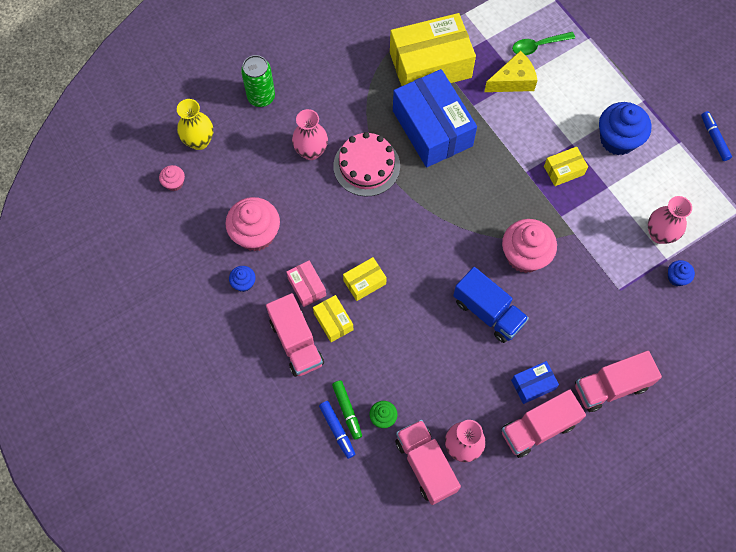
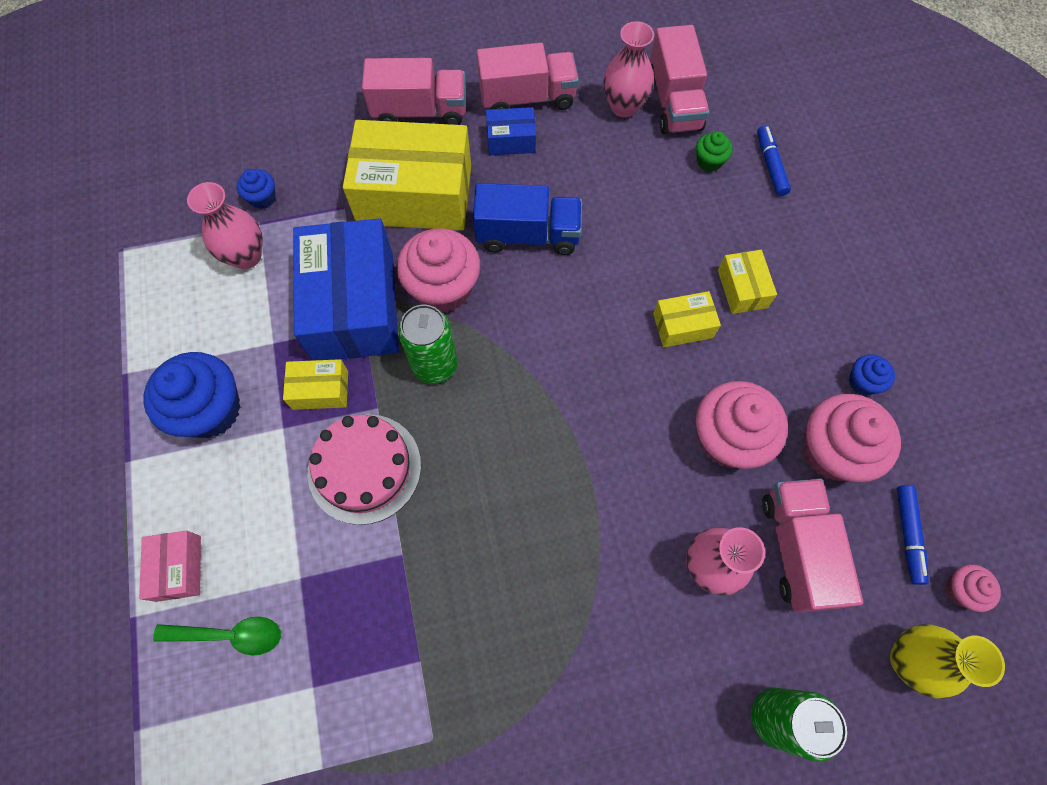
camera: 160 degrees left, 0 degrees up
(296, 342) = (800, 279): pink truck -> pink truck (797, 549)
(307, 287) = (768, 346): pink box -> pink box (178, 568)
(318, 221) = (727, 439): none -> pink cupcake
(347, 411) = (752, 181): green marker -> none
(366, 166) = (623, 505): pink cake -> pink cake (364, 468)
(430, 65) = (440, 668): yellow box -> yellow box (415, 194)
(432, 128) = (489, 535): blue box -> blue box (354, 306)
(488, 312) = (527, 235): blue truck -> blue truck turned 120 degrees clockwise
(506, 206) = (434, 365): none -> green can
(513, 81) = (312, 578): yellow cheese -> none
(714, 138) = (72, 362): blue marker -> blue marker (907, 535)

